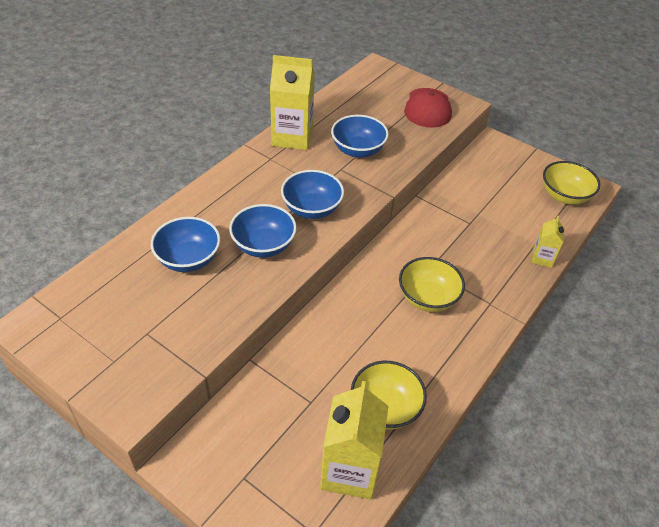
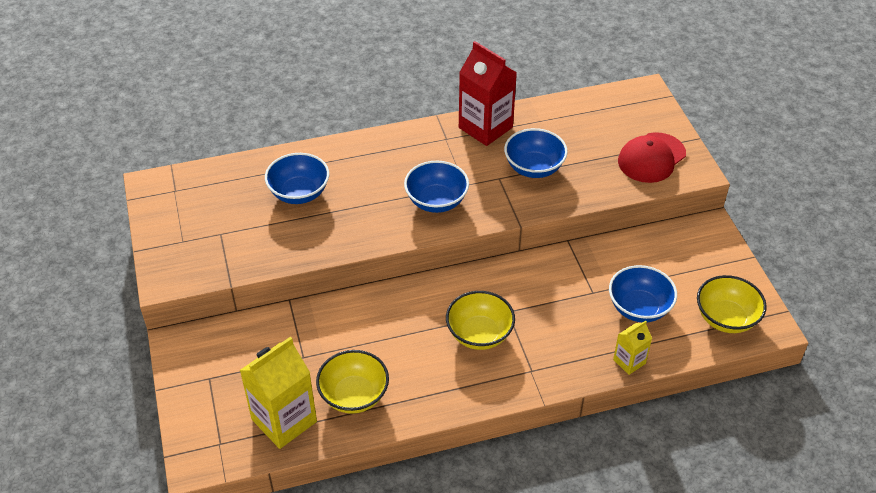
camera: 40 degrees right, 0 degrees up
(263, 245) = (366, 212): blue bowl -> blue bowl (639, 308)
(292, 137) = (485, 127): yellow carton -> red carton

